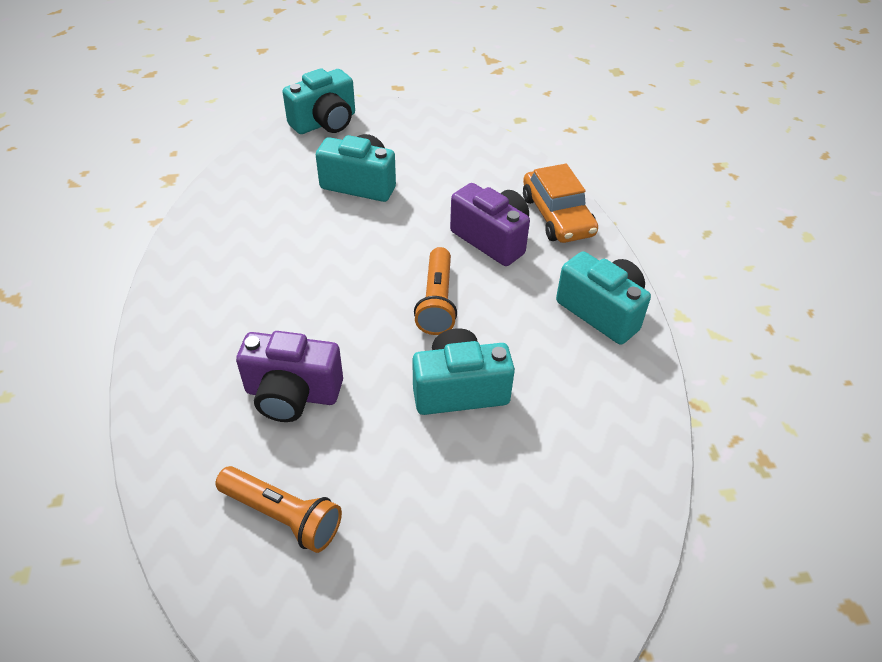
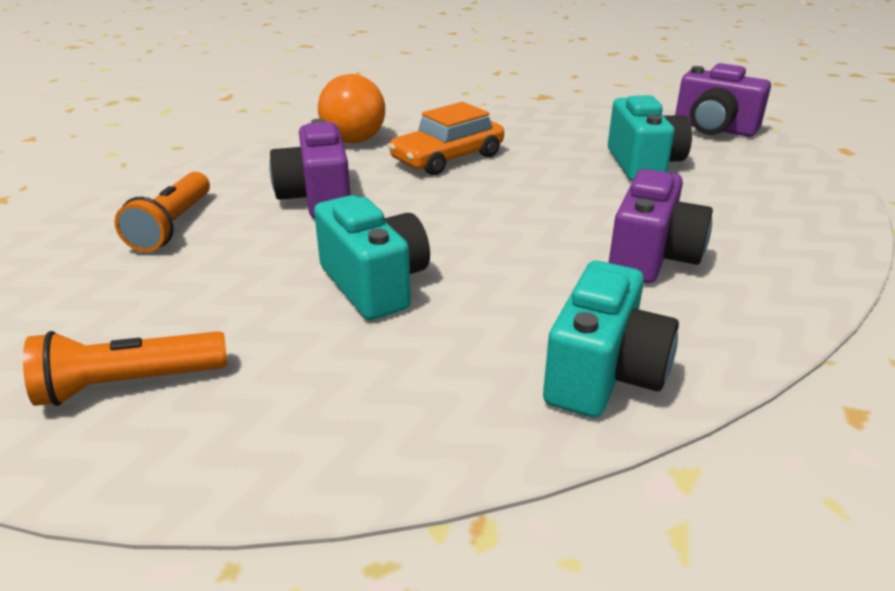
camera: 70 degrees right, 15 degrees down
(177, 339) = (354, 141): none -> orange ball
(325, 122) = (714, 129): turquoise camera -> purple camera
(437, 302) = (503, 243): orange flashlight -> orange flashlight (128, 384)
(557, 216) = (765, 298): orange car -> orange car (447, 158)

